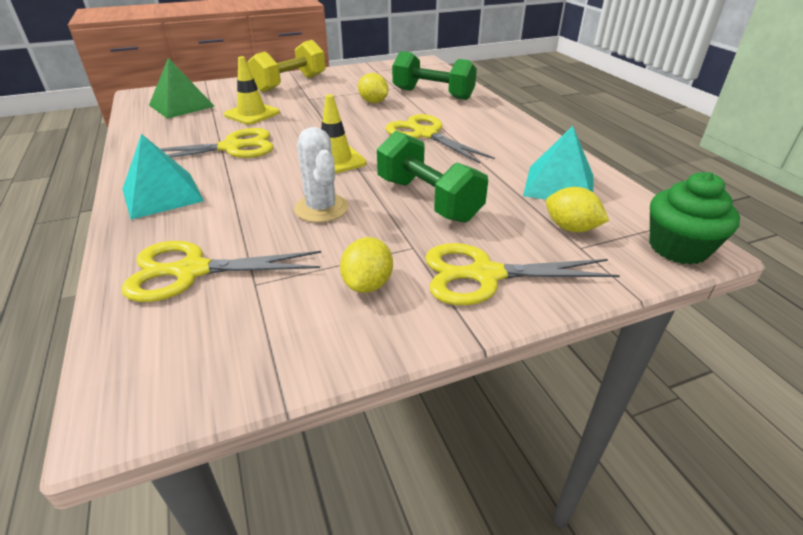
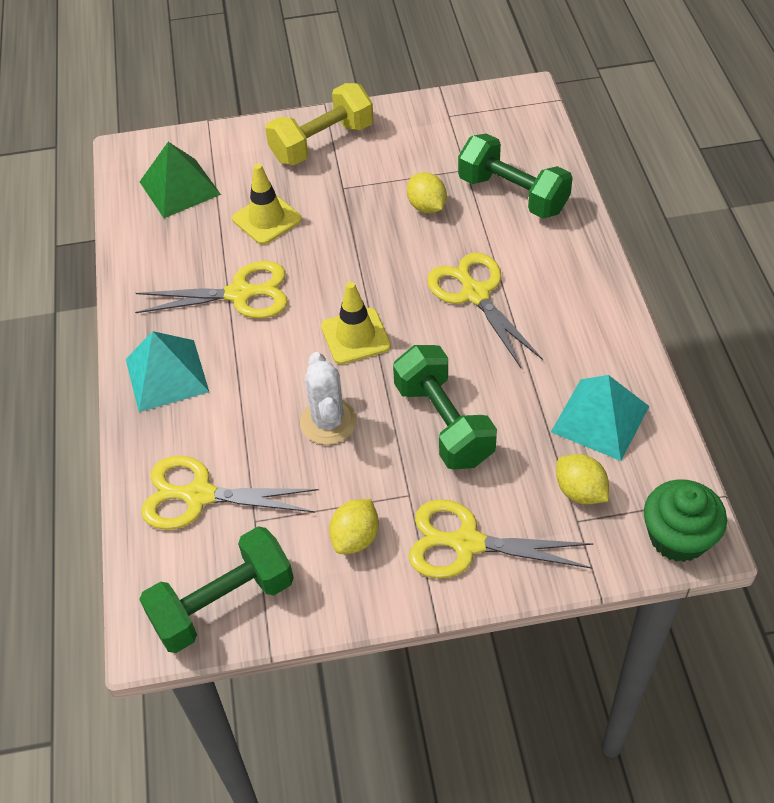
camera: 15 degrees right, 15 degrees up
(219, 362) = (223, 603): none -> green dumbbell

